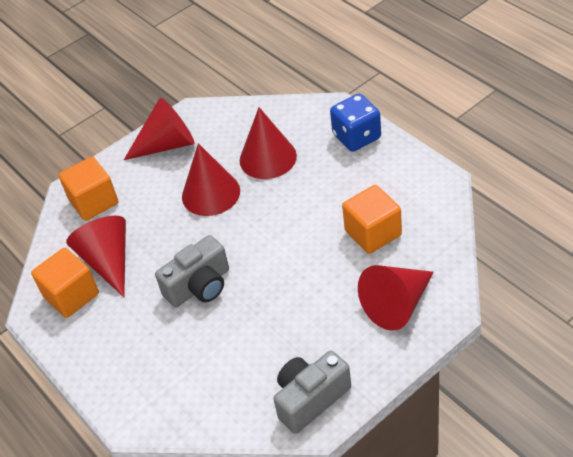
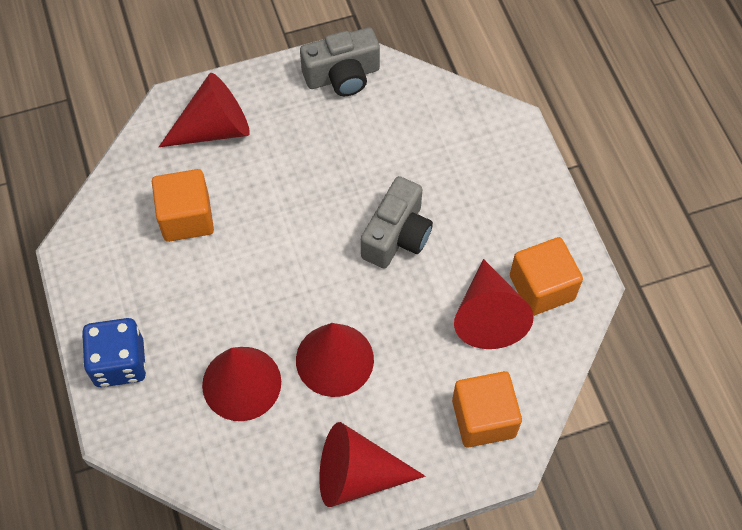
camera: 165 degrees left, 15 degrees up
(199, 286) = (397, 236): grey camera -> grey camera turned 135 degrees clockwise

